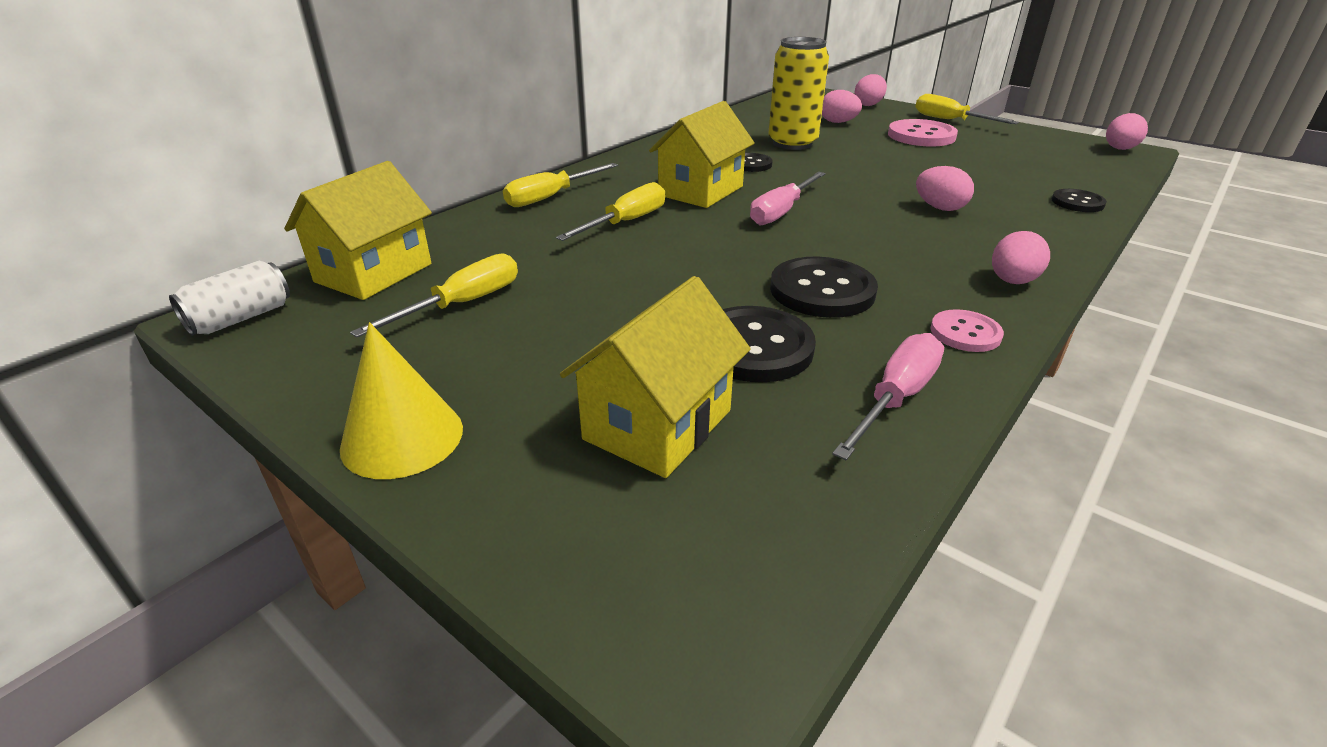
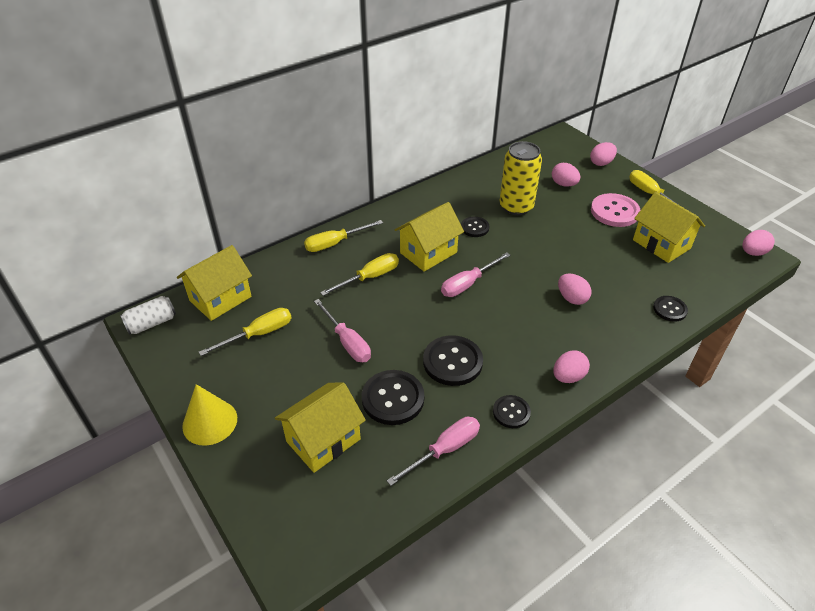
camera: 15 degrees right, 10 degrees up
(629, 292) = (347, 342): none -> pink screwdriver
(965, 333) = (511, 412): pink button -> black button
(1005, 153) = (661, 244): none -> yellow house

